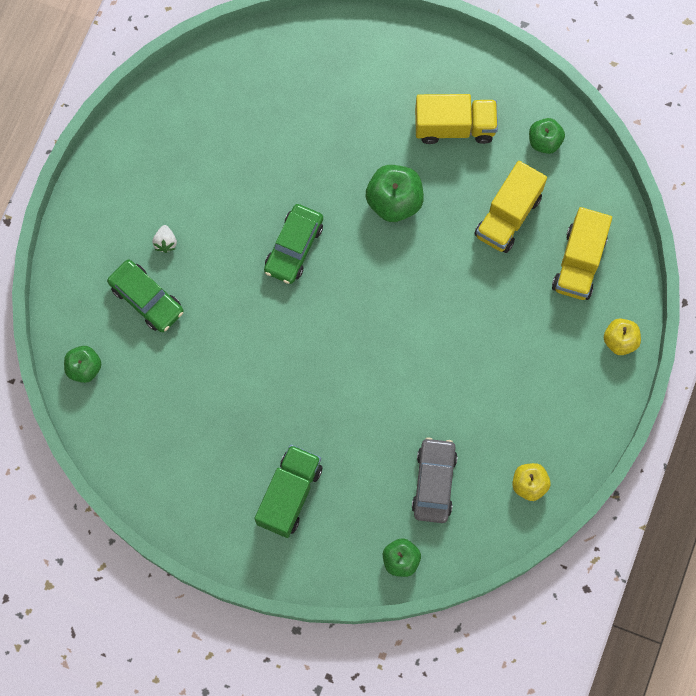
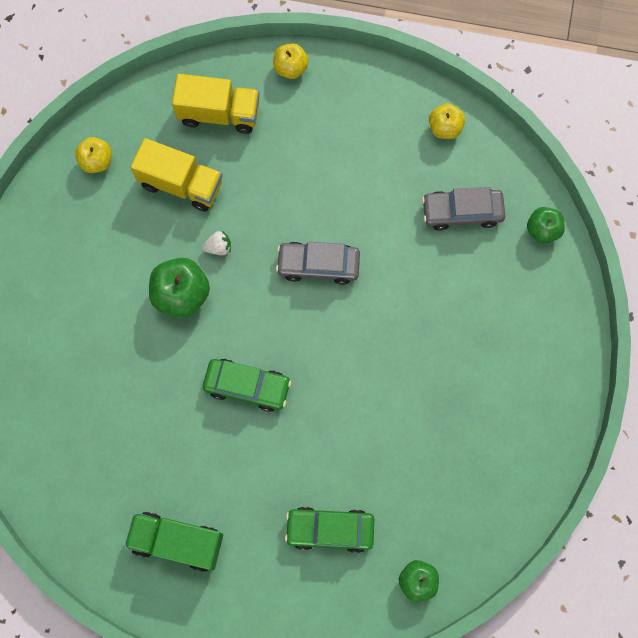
camera: 100 degrees left, 0 degrees up
(146, 299) = (330, 530): green car -> green car turned 120 degrees counterclockwise
(165, 242) = (263, 522): white strawberry -> white strawberry (218, 247)
(289, 495) = (504, 344): green truck -> green truck (177, 542)
(402, 332) = (318, 265): none -> grey car
(454, 127) = (92, 249): yellow truck -> none
(544, 141) = (97, 161): green apple -> yellow apple

